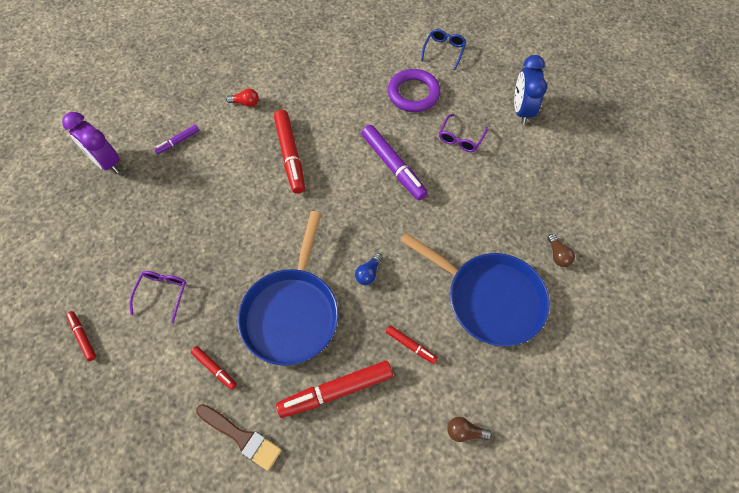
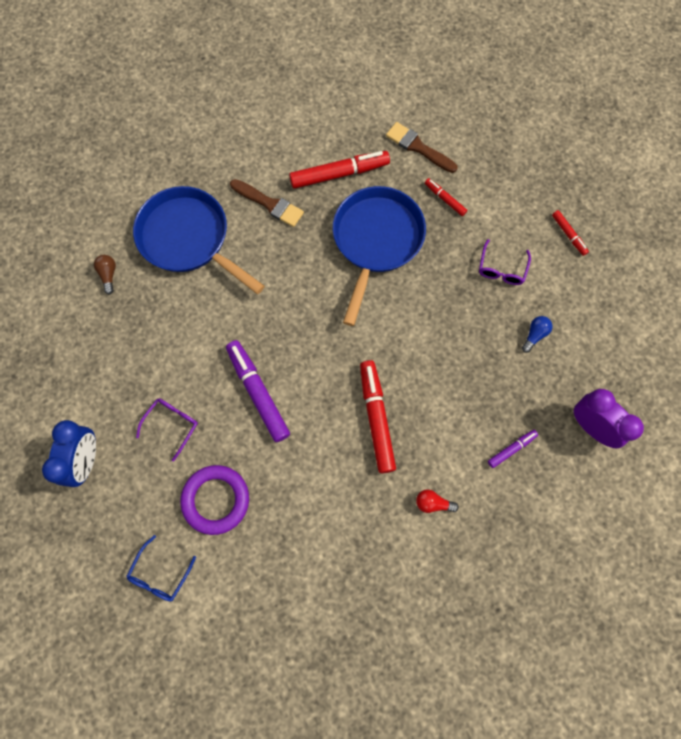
camera: 175 degrees left, 10 degrees up
(368, 273) = (300, 272): blue light bulb -> blue light bulb (534, 335)
(411, 346) = (269, 204): red marker -> brown brush
(465, 432) = (237, 137): brown light bulb -> none

